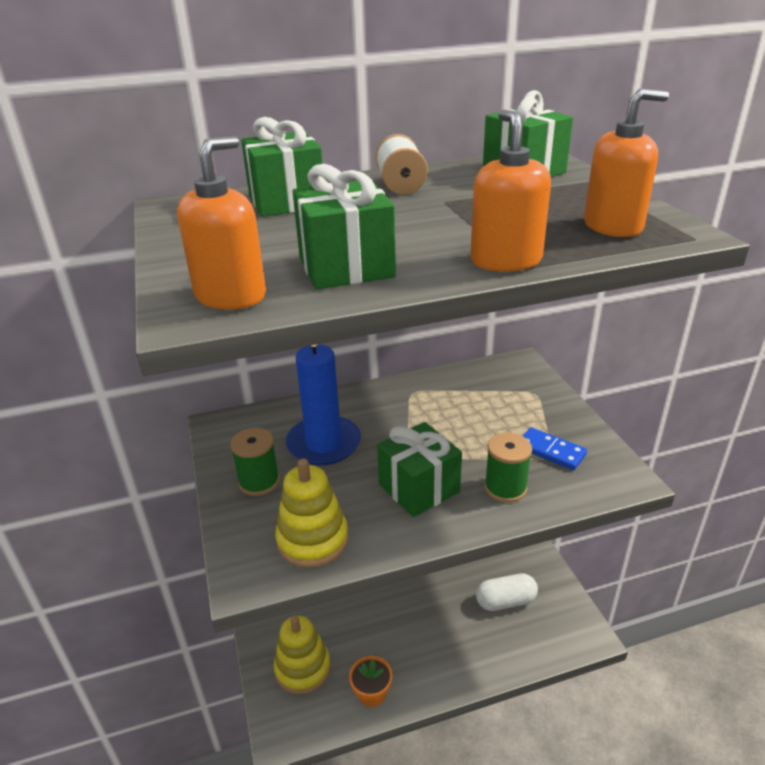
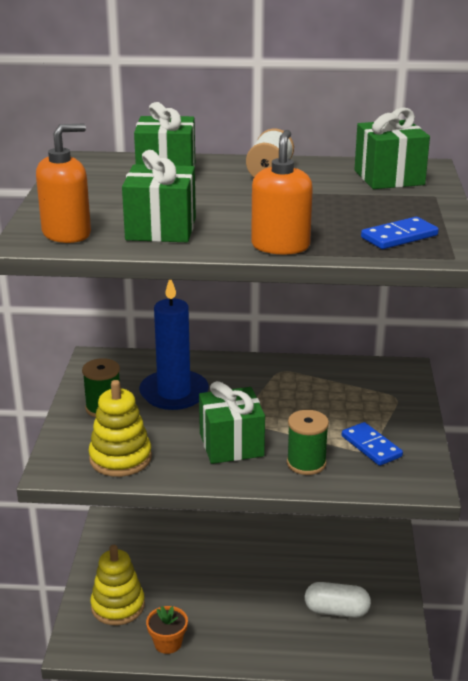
camera: 20 degrees right, 5 degrees down
(613, 227) = (399, 237): orange soap dispenser -> blue domino

